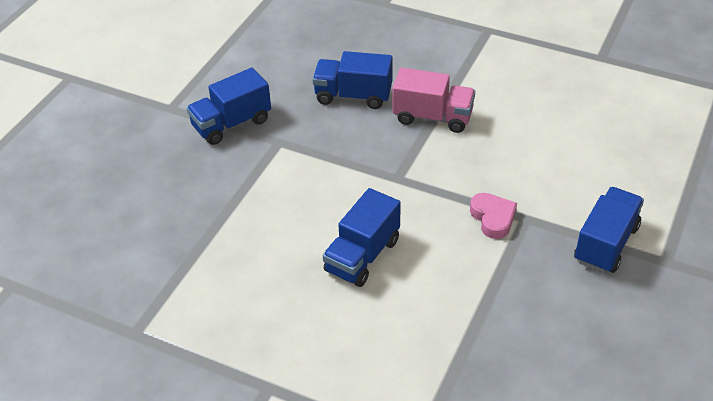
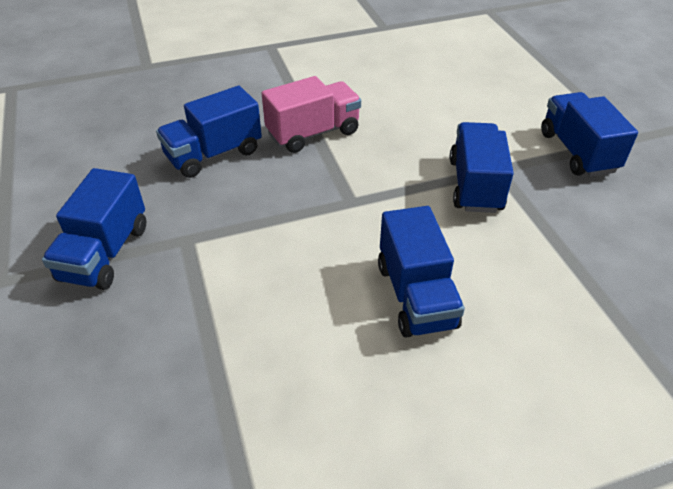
camera: 45 degrees left, 0 degrees up
(493, 218) = (475, 185): pink heart -> blue truck

